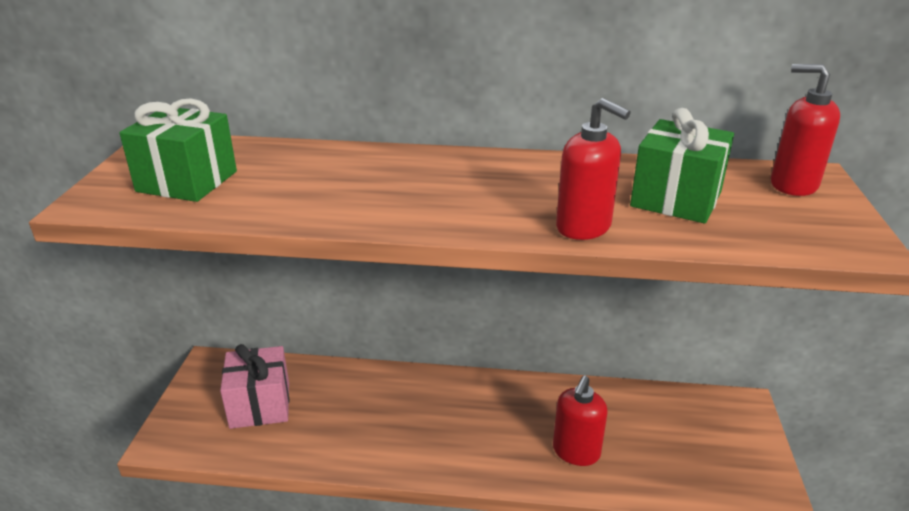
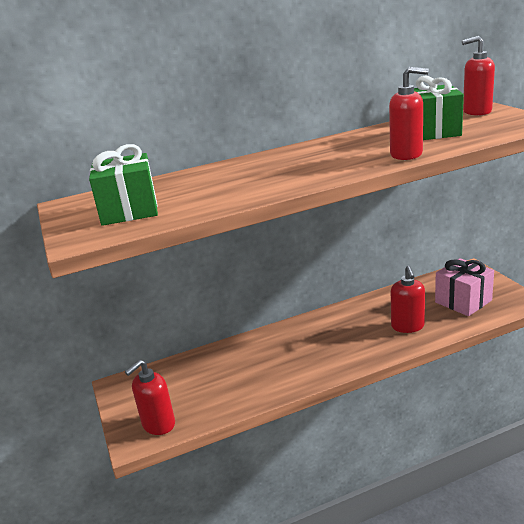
camera: 25 degrees left, 5 degrees down
(199, 435) = (158, 424): none -> red soap dispenser
(260, 405) = (184, 390): pink gift -> pink gift (463, 301)

